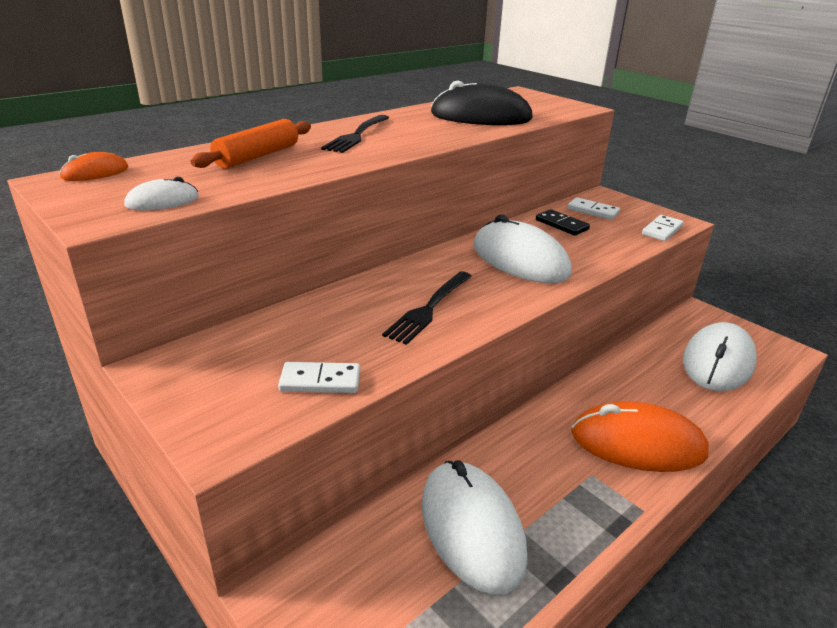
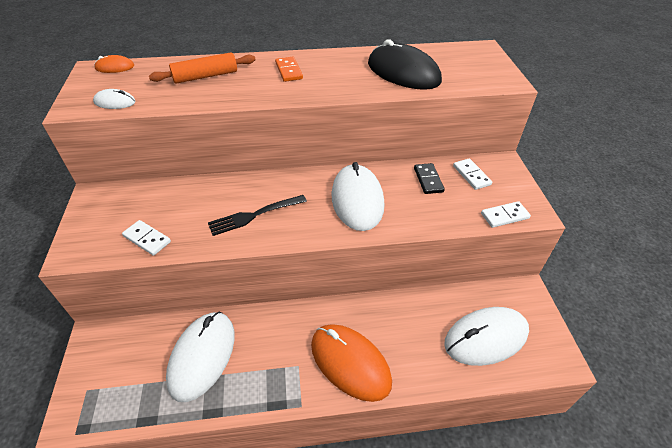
camera: 35 degrees right, 15 degrees up
(357, 135) = (289, 71): black fork -> orange domino

